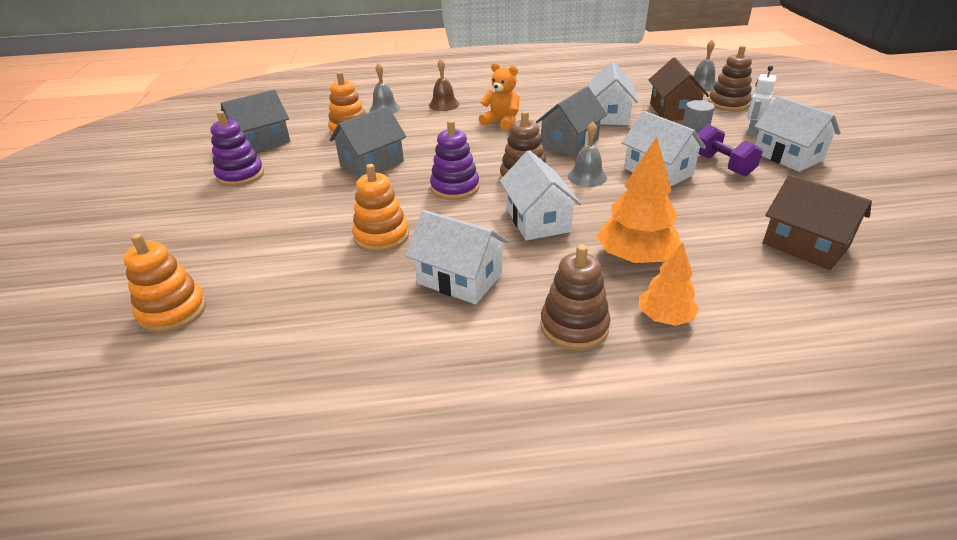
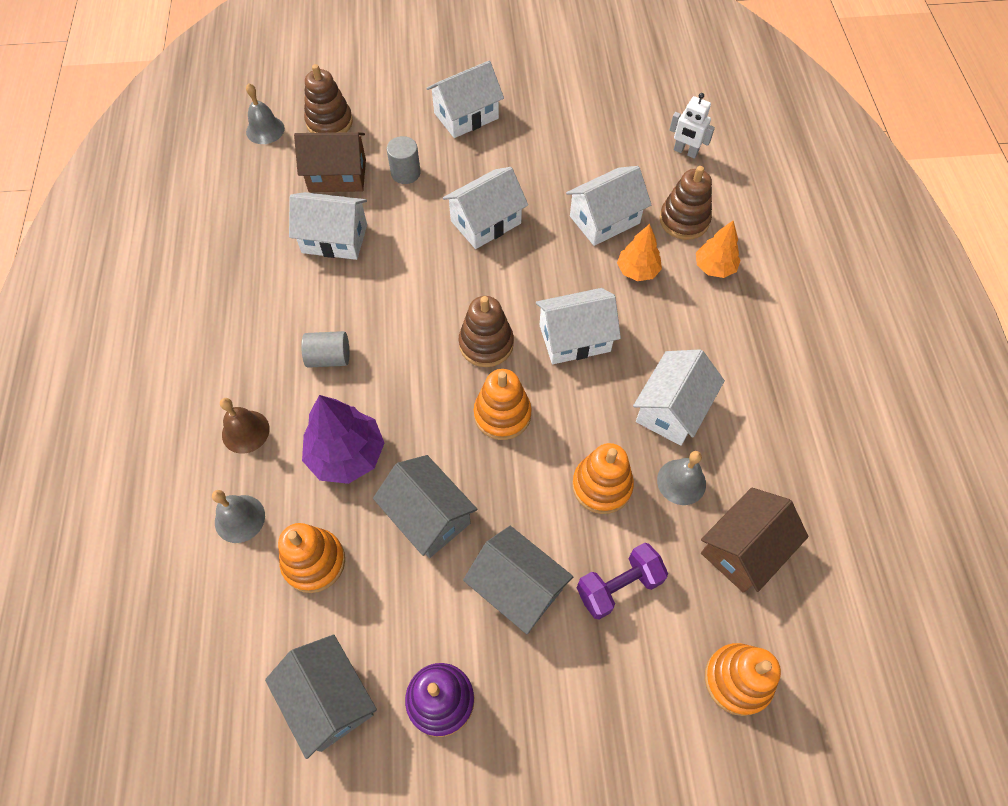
camera: 90 degrees left, 25 degrees up
(424, 134) = (346, 455): none -> purple tree
(455, 188) = (502, 414): purple stacking toy -> orange stacking toy
(502, 122) = (329, 358): orange teddy bear -> grey cylinder
(570, 143) = (406, 289): grey house -> grey house (517, 588)
(574, 326) = (729, 327): brown stacking toy -> brown stacking toy (684, 220)
(587, 177) = (490, 284): grey bell -> grey bell (681, 482)
(635, 258) = (637, 271): orange tree -> orange tree, size x0.62
(698, 236) = (604, 219): none -> white house
(722, 165) = (478, 169): purple dumbbell -> purple dumbbell (618, 586)
(752, 131) = (404, 124): white robot -> white robot (685, 152)
(805, 245) = (619, 156): brown house -> brown house (743, 549)

